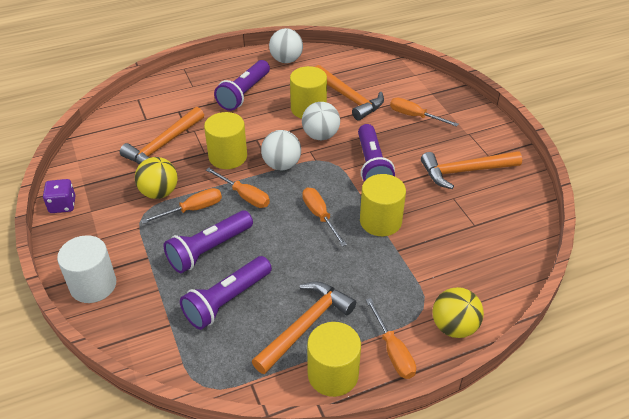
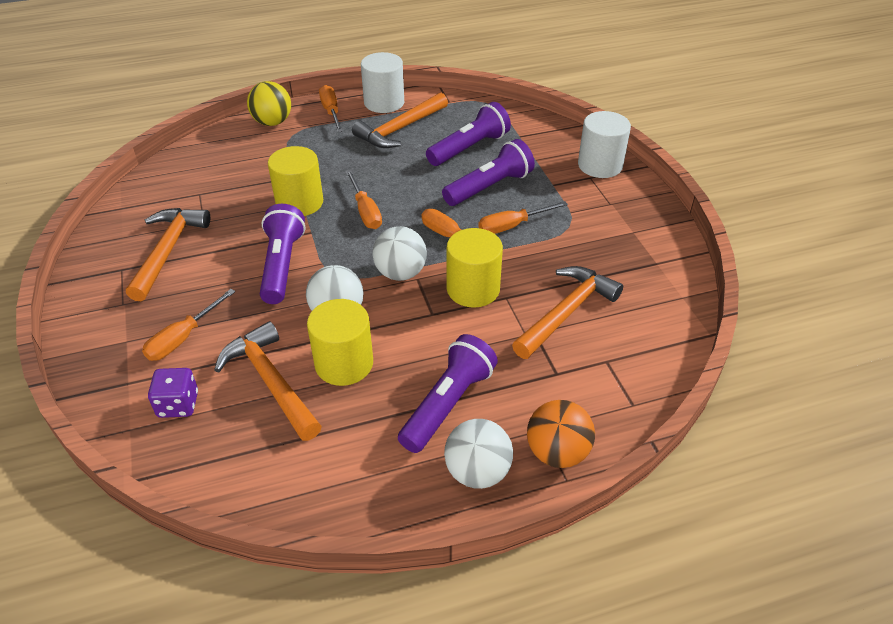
camera: 175 degrees left, 0 degrees up
(62, 205) = (670, 239): purple dice -> purple dice (178, 404)
(159, 192) = (556, 247): yellow ball -> none
(186, 77) = (557, 452): none -> orange ball
(286, 60) = (361, 488): white ball -> white ball (477, 472)
(333, 374) = (384, 102): yellow cylinder -> white cylinder
(414, 116) = (183, 338): orange screwdriver -> orange screwdriver turned 90 degrees clockwise
(464, 171) = (168, 250): orange hammer -> orange hammer turned 75 degrees counterclockwise

